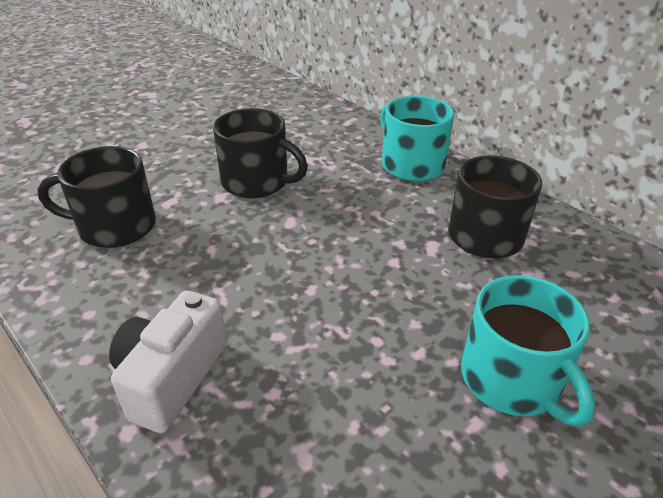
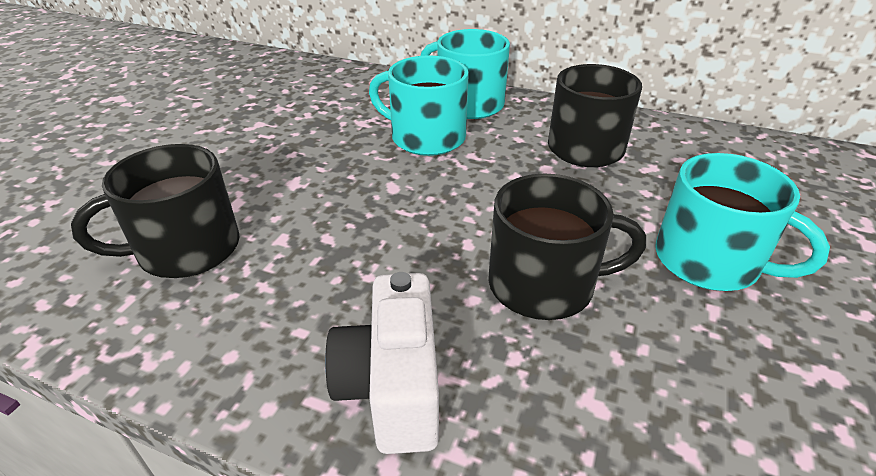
camera: 25 degrees left, 0 degrees up
(256, 182) = (323, 158): black mug -> black mug (544, 284)
(350, 186) = (426, 137): none -> turquoise mug

